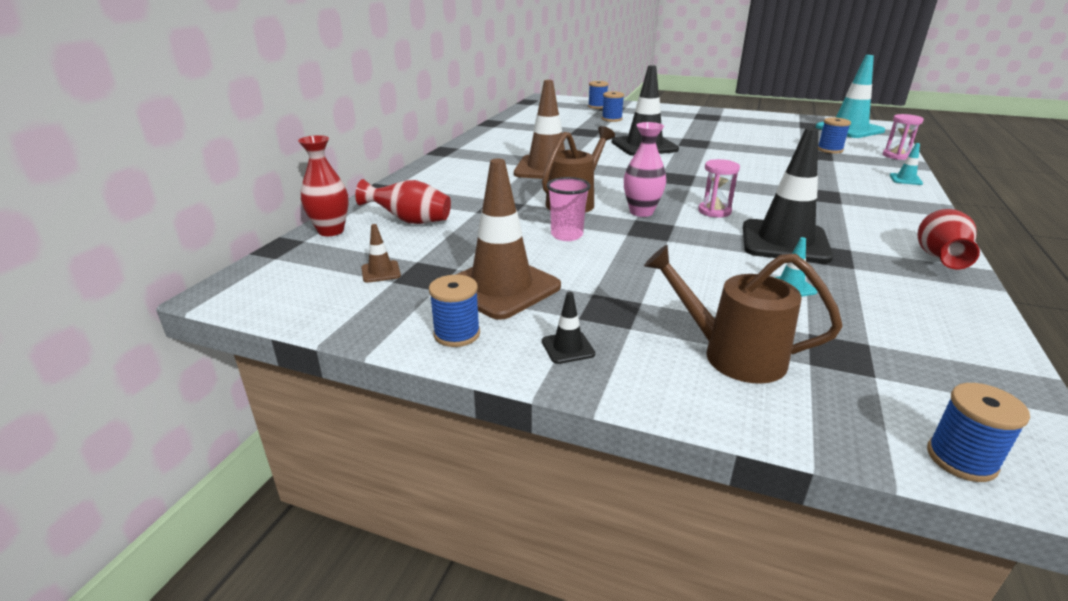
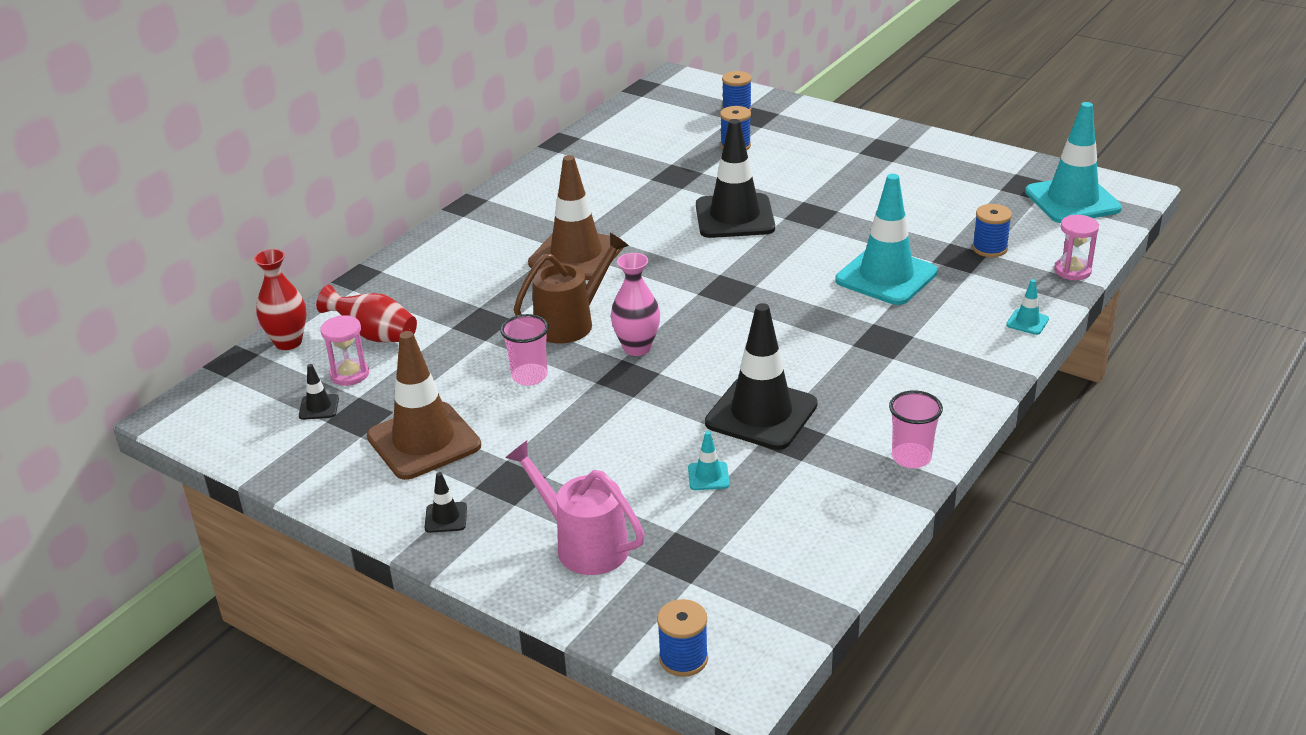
camera: 15 degrees right, 5 degrees up
(381, 272) = (319, 407): brown traffic cone -> black traffic cone
(457, 334) = (358, 490): blue spool -> none
(714, 211) = (723, 356): pink hourglass -> pink hourglass (349, 374)
(731, 355) = (583, 544): brown watering can -> pink watering can
(780, 165) = (886, 276): none -> turquoise traffic cone
(938, 258) = (911, 457): red vase -> pink cup

